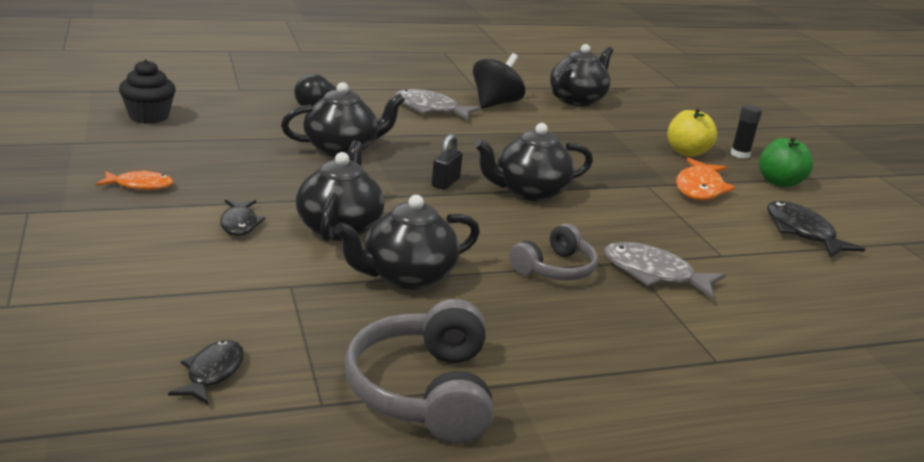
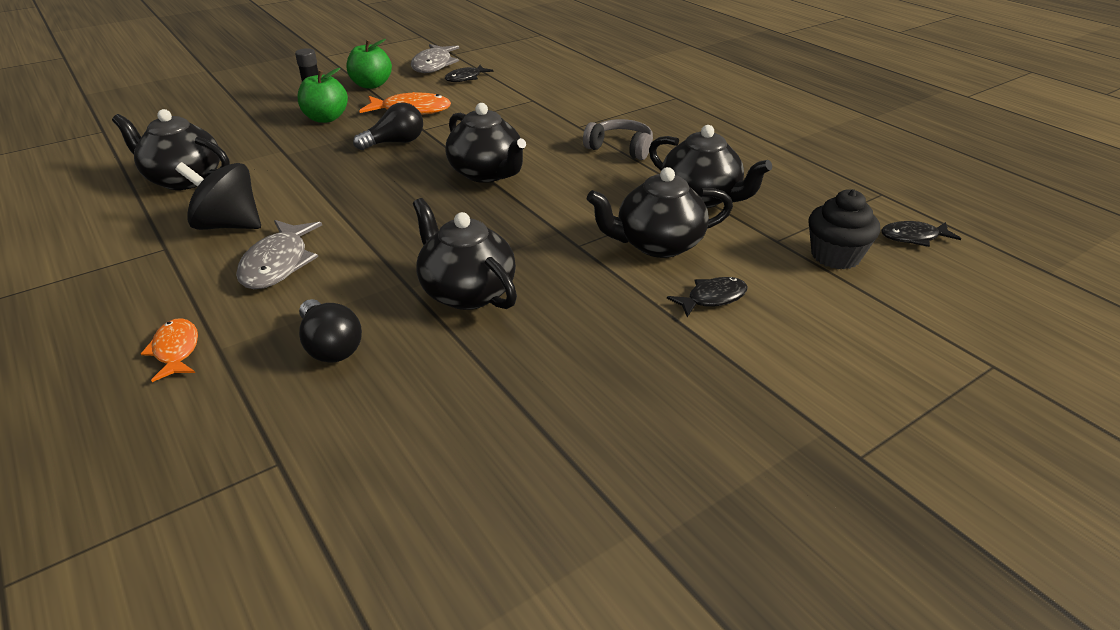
camera: 105 degrees left, 10 degrees up
(140, 185) = (706, 401): orange fish -> orange fish (176, 350)
(149, 116) = (479, 511): black cupcake -> black cupcake (835, 256)
(423, 391) = (823, 167): grey headphones -> none
(445, 182) = (504, 214): black padlock -> none
(618, 169) = (395, 142): none -> black light bulb
(654, 274) = (588, 118): grey fish -> grey fish (433, 65)
(687, 152) = (326, 118): yellow apple -> green apple
(802, 232) = (465, 78): black fish -> black fish, size x0.64

